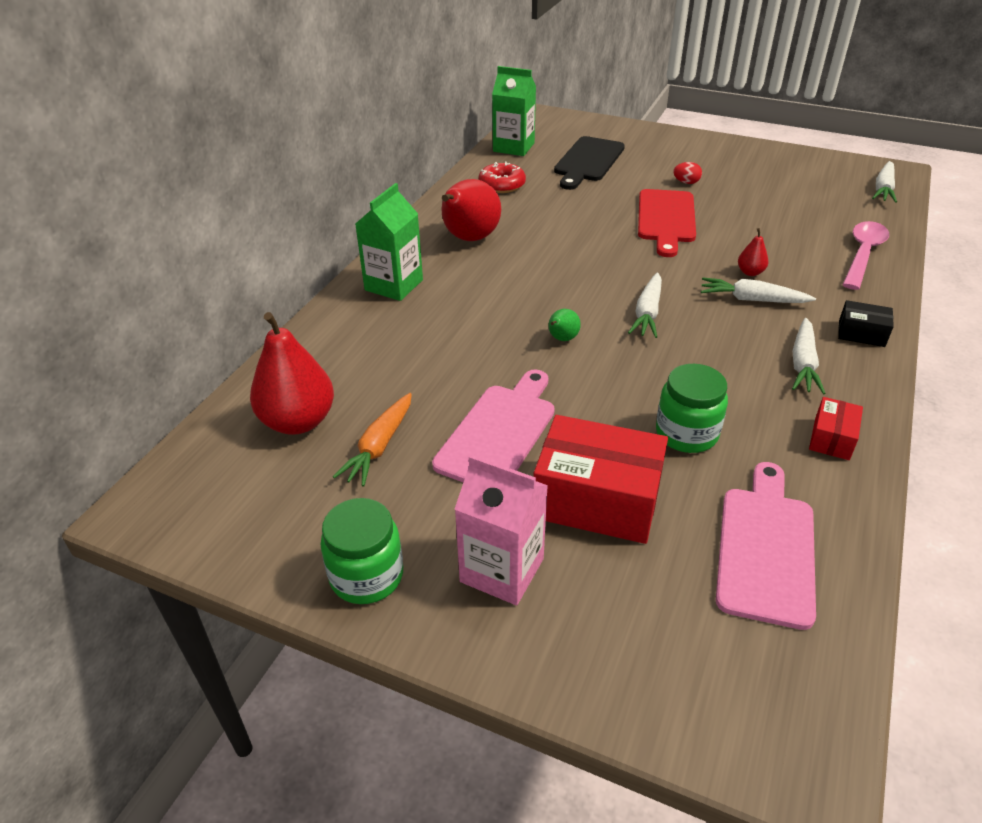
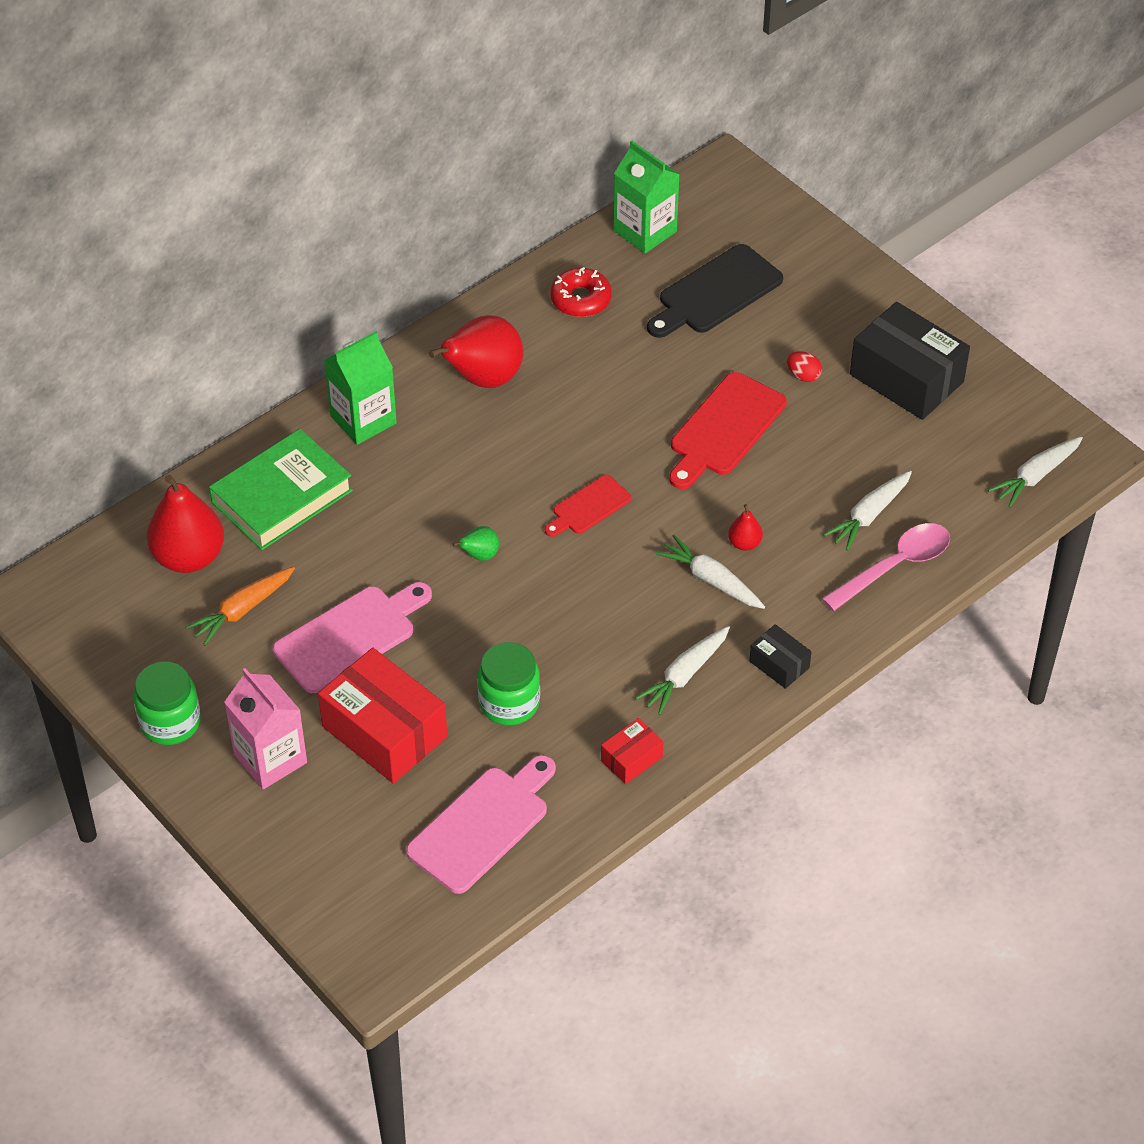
camera: 25 degrees right, 10 degrees up
(359, 351) = (282, 496): none -> green book
(617, 285) = (588, 507): none -> red cutting board
(647, 313) = (589, 555): white carrot -> white carrot (869, 515)
(749, 168) = (906, 378): none -> black box

